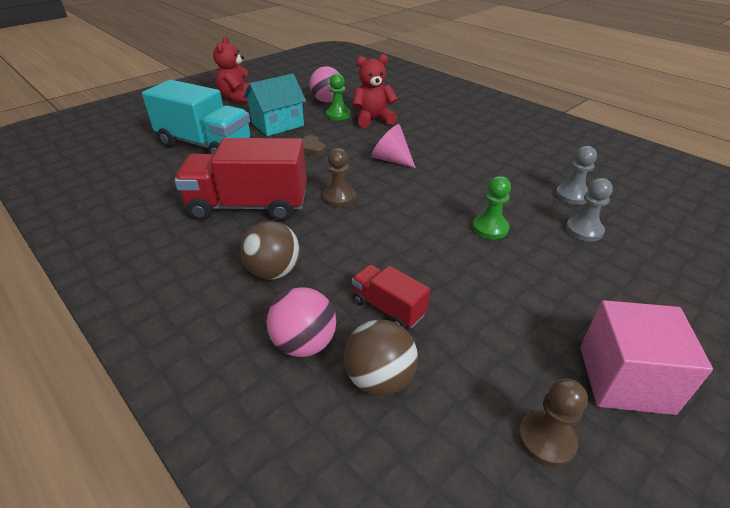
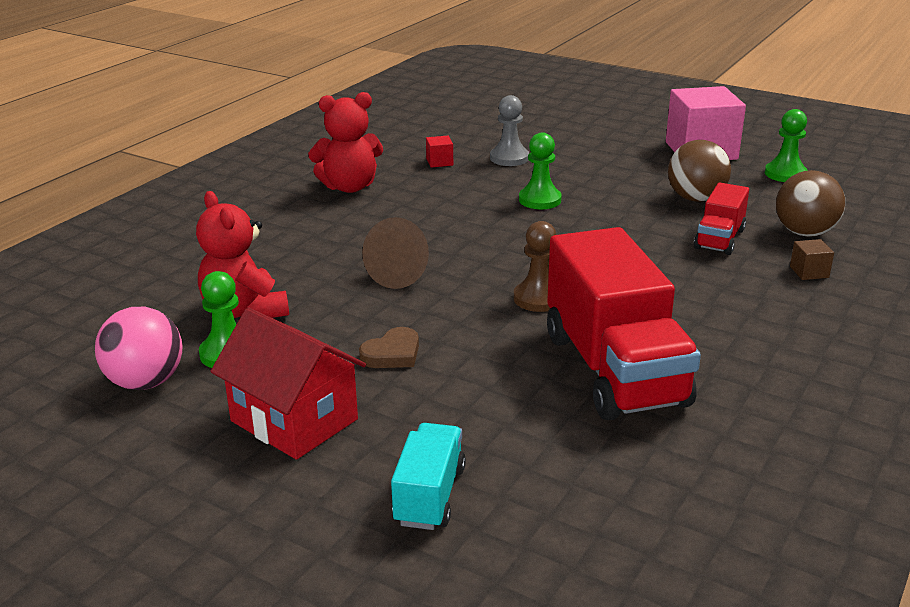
camera: 105 degrees left, 10 degrees down
(205, 145) = (429, 496): turquoise truck -> turquoise truck, size x0.50
(238, 98) = (128, 537): red teddy bear -> red teddy bear (349, 187)
(274, 271) = (731, 312): brown ball -> brown ball (695, 198)
(278, 124) = (294, 420): turquoise house -> red house
(304, 343) = (809, 272): pink ball -> brown cube
(391, 159) = (401, 275): pink cone -> brown cone
(546, 439) = (785, 174): brown pawn -> green pawn
(572, 195) = (439, 162): grey pawn -> red cube

